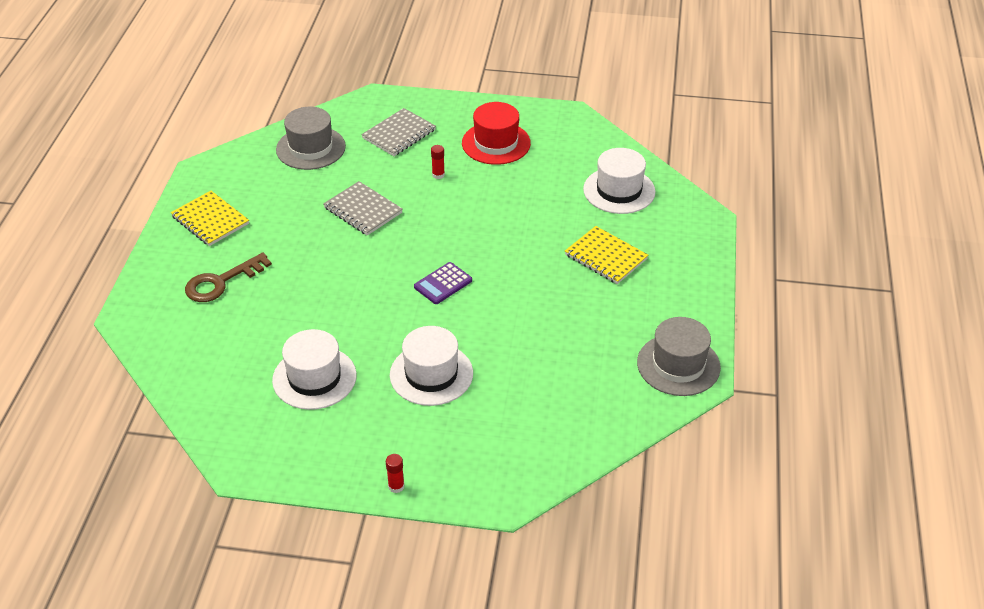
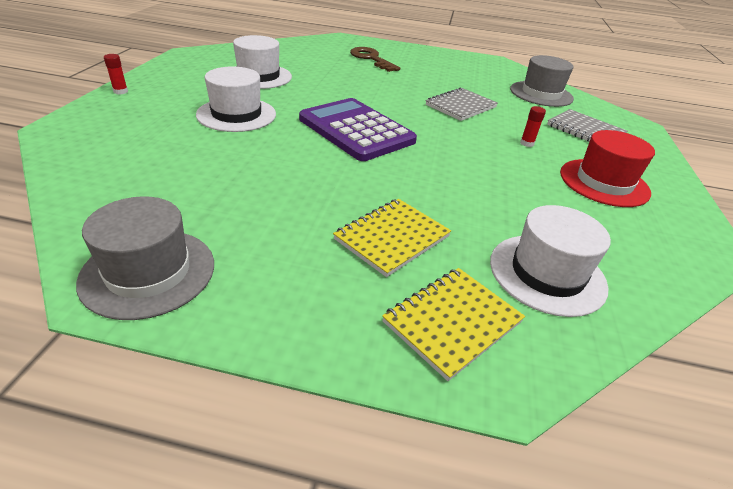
camera: 90 degrees right, 5 degrees down
(210, 220) = (438, 60): yellow notebook -> yellow notebook (452, 322)
(443, 284) = (356, 130): purple calculator -> purple calculator, size x2.06

